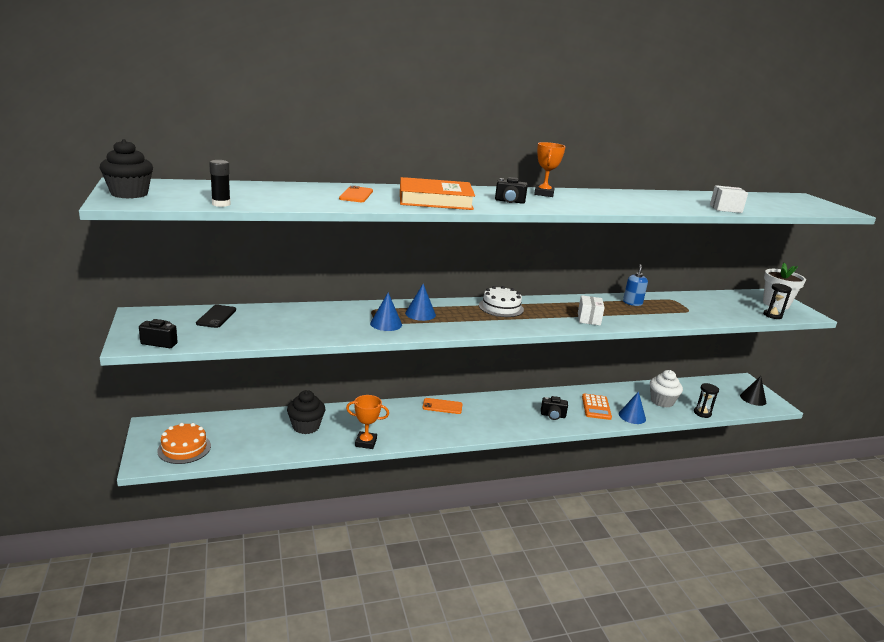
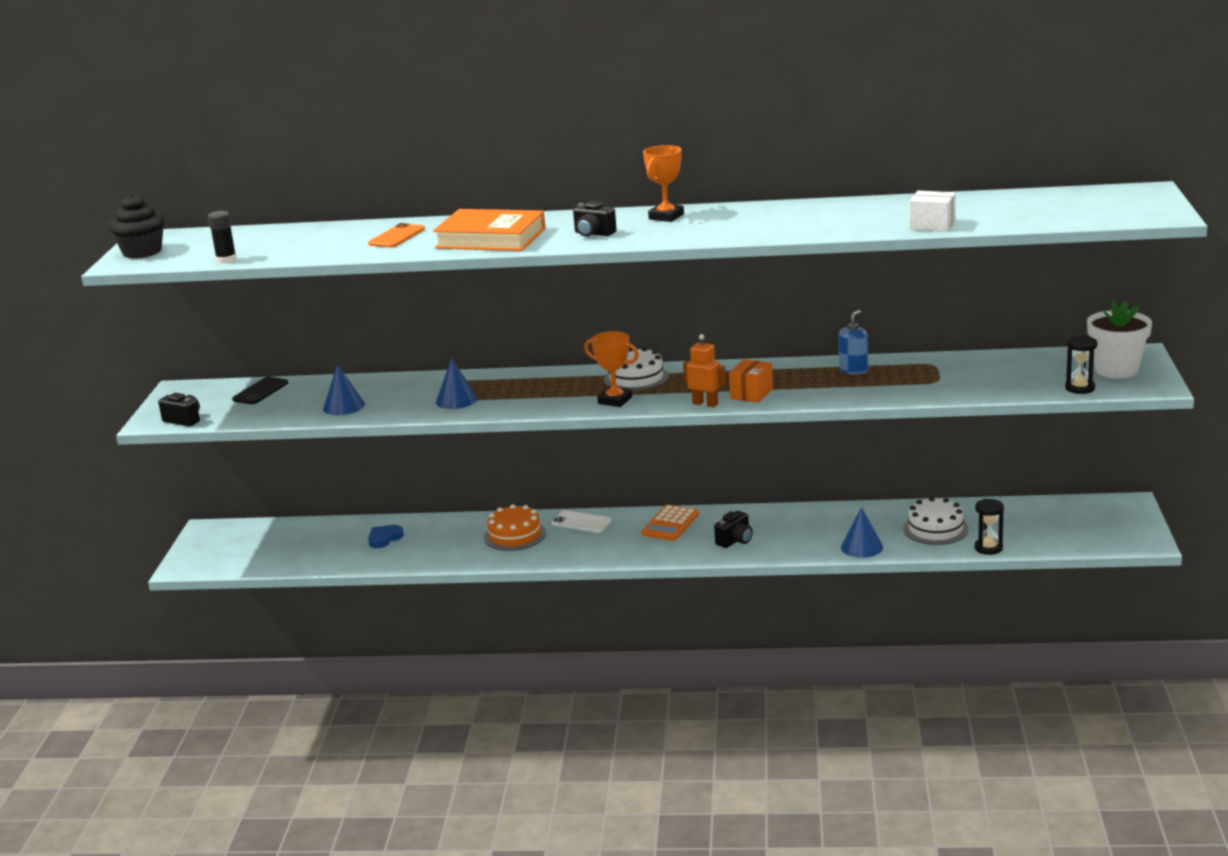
camera: 25 degrees right, 0 degrees up
(184, 448) = (231, 555): orange cake -> orange cake (514, 535)
(306, 426) = (384, 538): black cupcake -> blue heart
(366, 442) = (447, 560): orange trophy -> orange trophy (615, 400)
(420, 314) = (513, 387): blue cone -> blue cone (344, 406)
(442, 406) = (581, 522): orange phone -> white phone
(553, 415) = (735, 541): black camera -> black camera turned 75 degrees counterclockwise
(567, 326) = (705, 404): none -> orange robot
(589, 319) = (751, 394): white box -> orange box
(596, 407) = (815, 533): orange calculator -> orange calculator (670, 524)
(662, 401) = (935, 529): white cupcake -> white cake
(753, 399) = (1109, 531): black cone -> none

